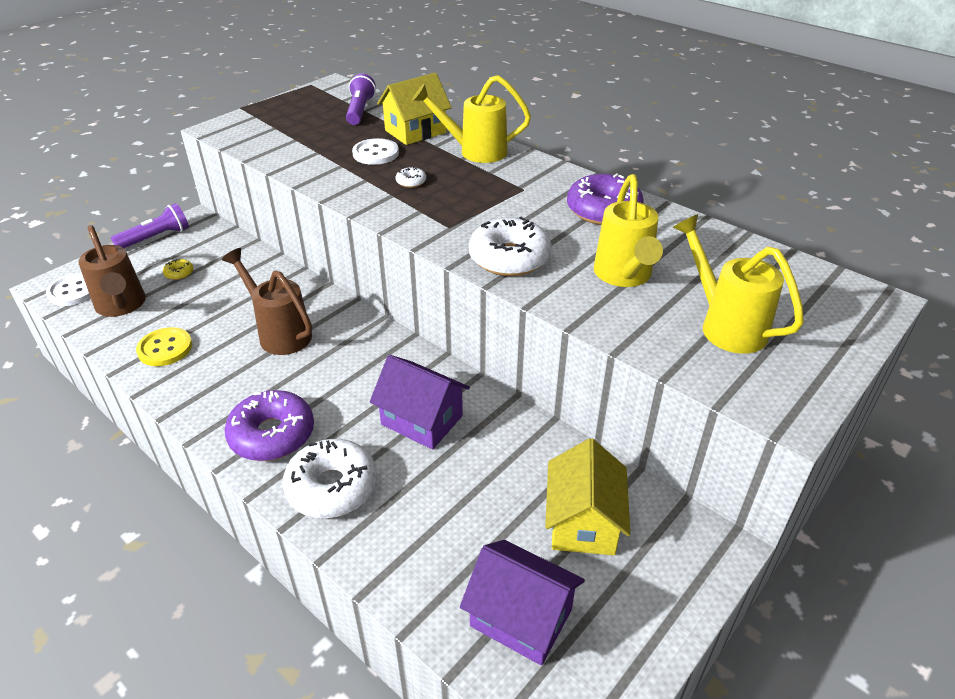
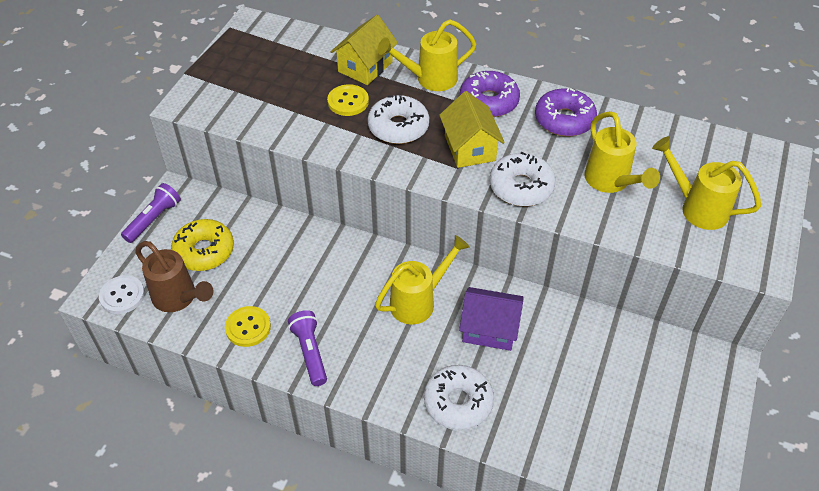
camera: 20 degrees left, 10 degrees up
(179, 273) = (204, 251): yellow donut -> yellow donut, size x2.32
(272, 435) = (387, 375): purple donut -> purple donut (489, 101)
(279, 333) = (332, 285): brown watering can -> none
(360, 110) = (299, 52): purple flashlight -> purple flashlight (310, 352)
(360, 371) = (419, 301): none -> yellow watering can
(375, 153) = (348, 101): white button -> yellow button
(411, 182) = (398, 127): white donut -> white donut, size x2.32
(521, 617) = (633, 451): purple house -> none
(583, 522) = (638, 372): yellow house -> yellow house (470, 148)

